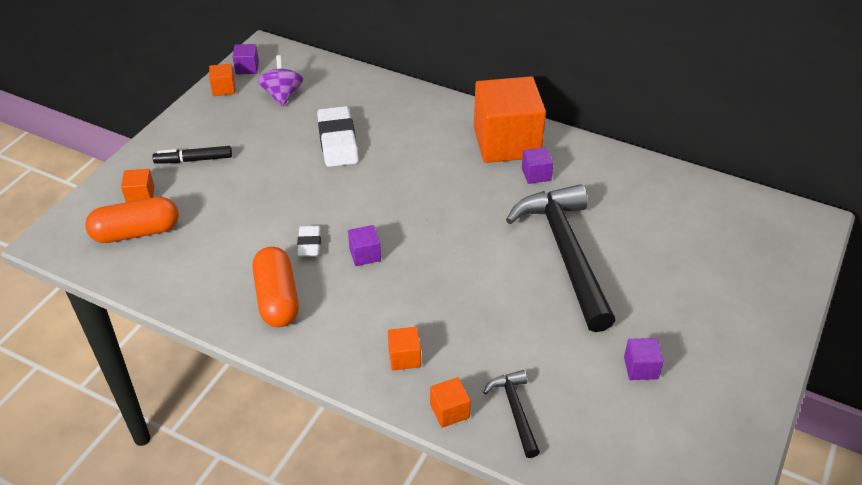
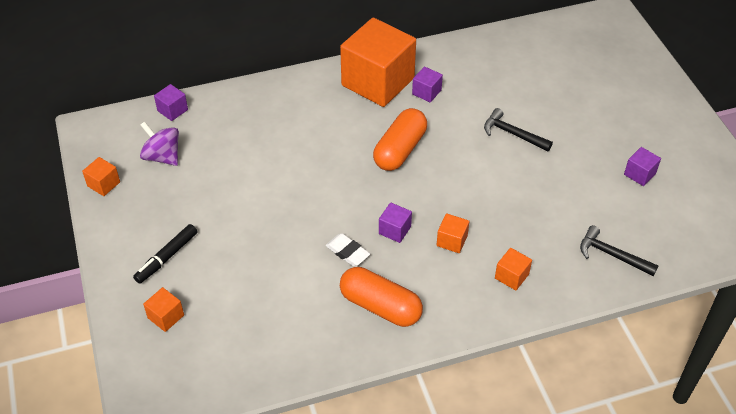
camera: 45 degrees left, 5 degrees up
(136, 232) = (206, 345): orange capsule -> orange capsule (400, 150)
(247, 68) = (98, 154): purple cube -> purple cube (172, 110)
(338, 141) = (259, 163): white eraser -> none
(449, 411) = (579, 286): orange cube -> orange cube (452, 241)
(565, 253) = (513, 134): black hammer -> black hammer, size x0.46

